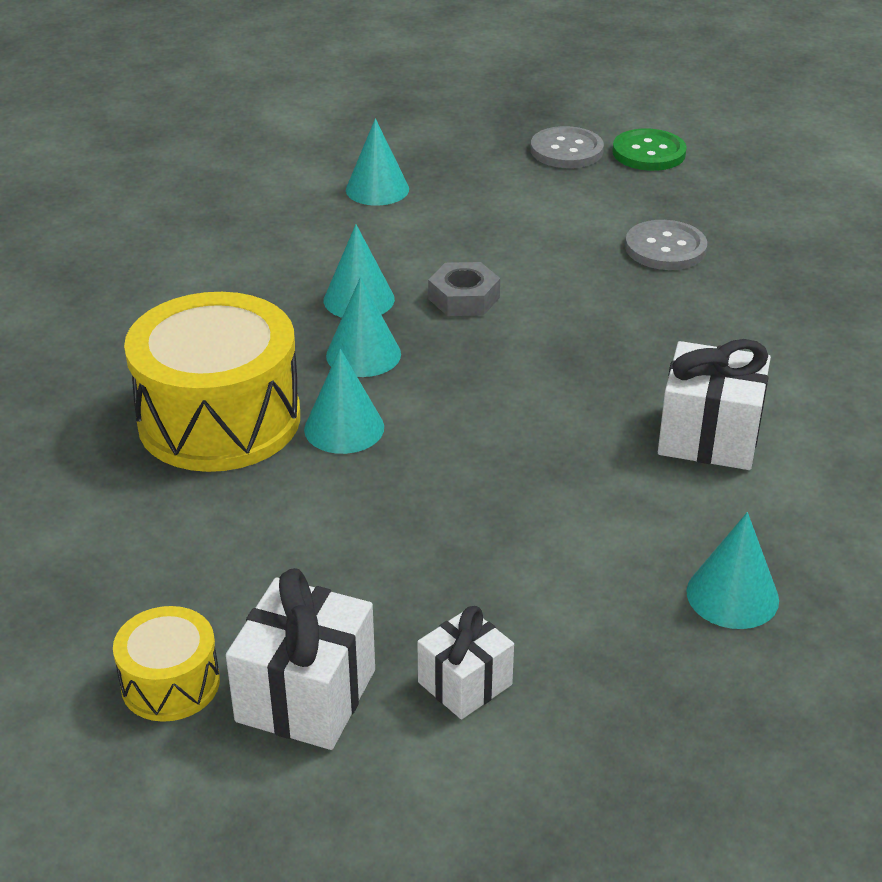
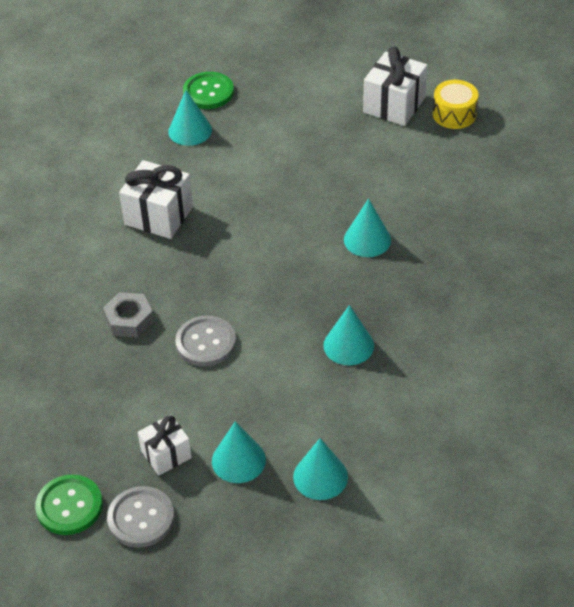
camera: 170 degrees left, 10 degrees up
(219, 419) = (441, 252): yellow drum -> none
(363, 354) = (350, 294): turquoise cone -> turquoise cone (238, 460)
(464, 298) = (274, 339): grey nut -> grey nut (129, 319)
(465, 683) = (324, 104): white gift -> white gift (166, 454)
(665, 248) = (112, 377): grey button -> grey button (206, 343)
(736, 691) = (208, 92): none -> green button

